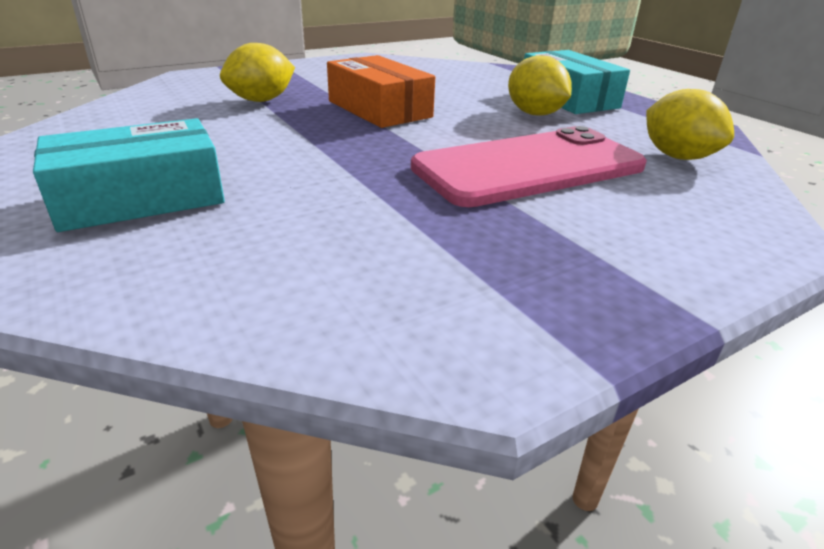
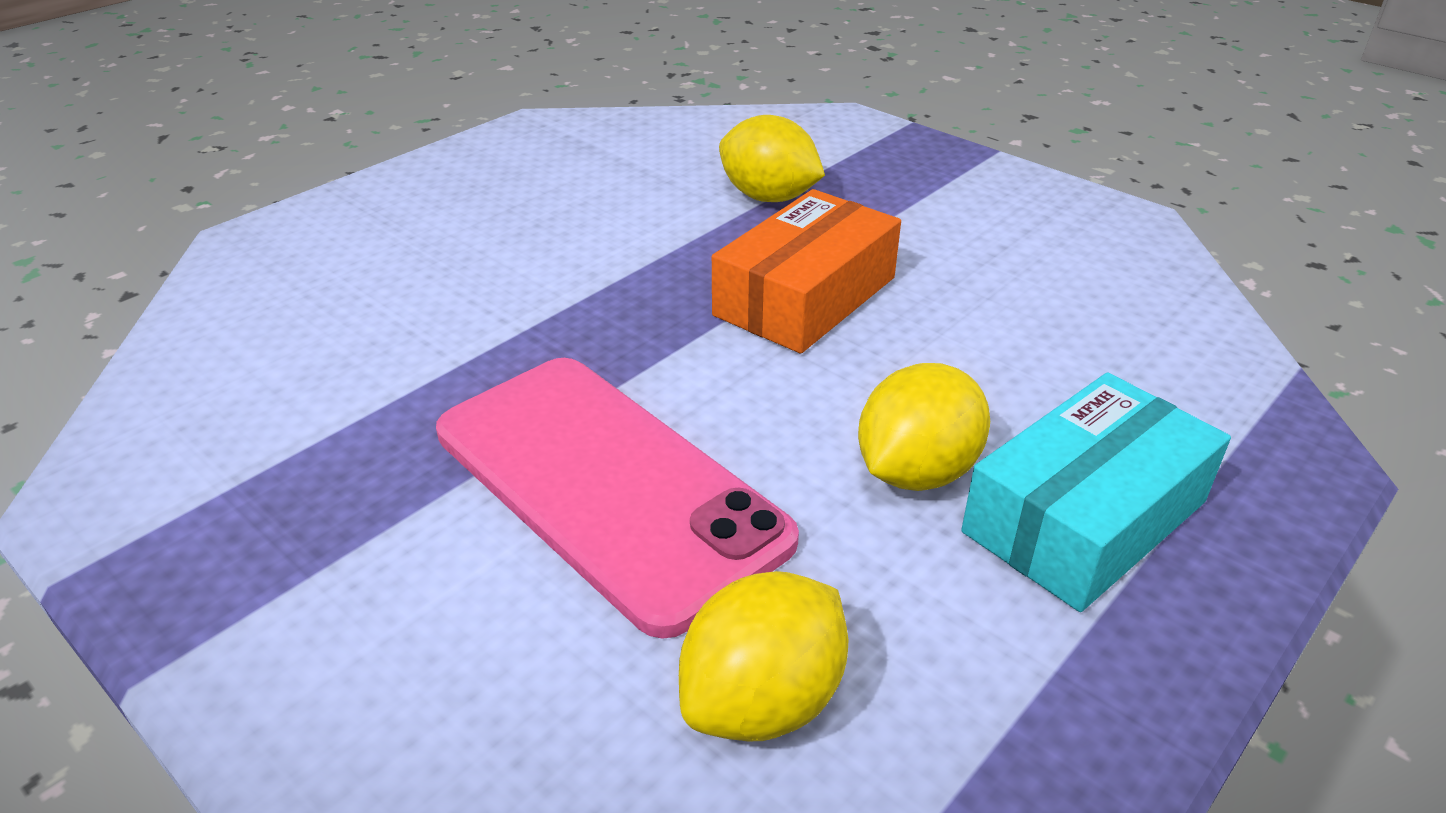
camera: 75 degrees right, 5 degrees up
(141, 198) = (414, 224): turquoise box -> none

